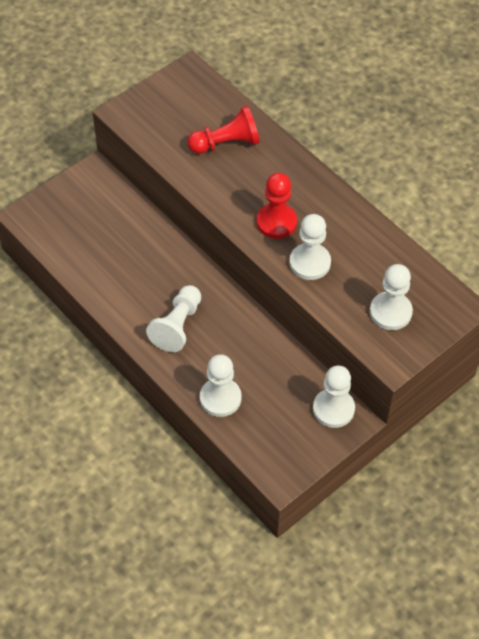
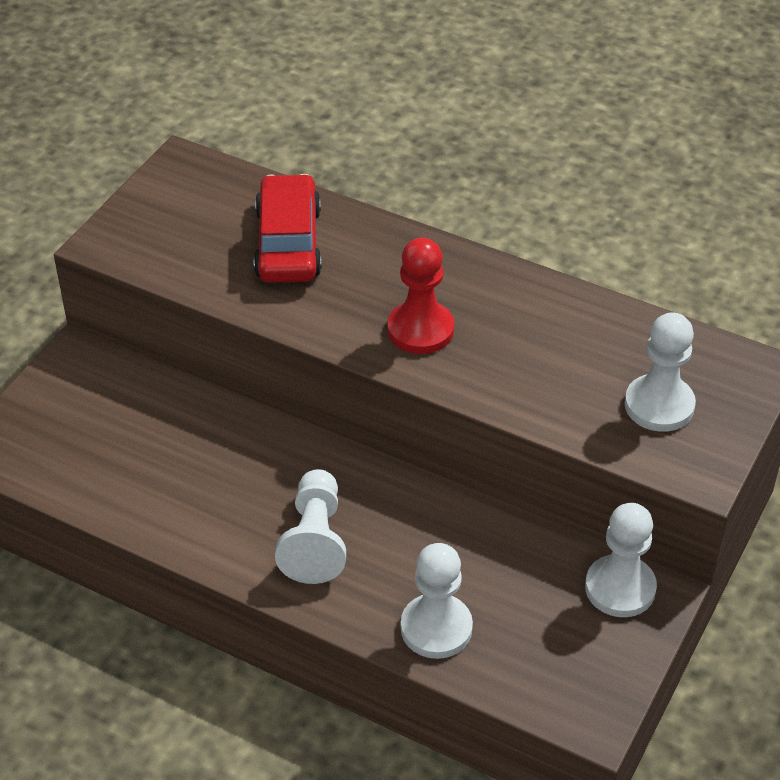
camera: 20 degrees left, 10 degrees down
(226, 143) = (288, 243): red pawn -> red car
(310, 263) = (501, 372): white pawn -> none

